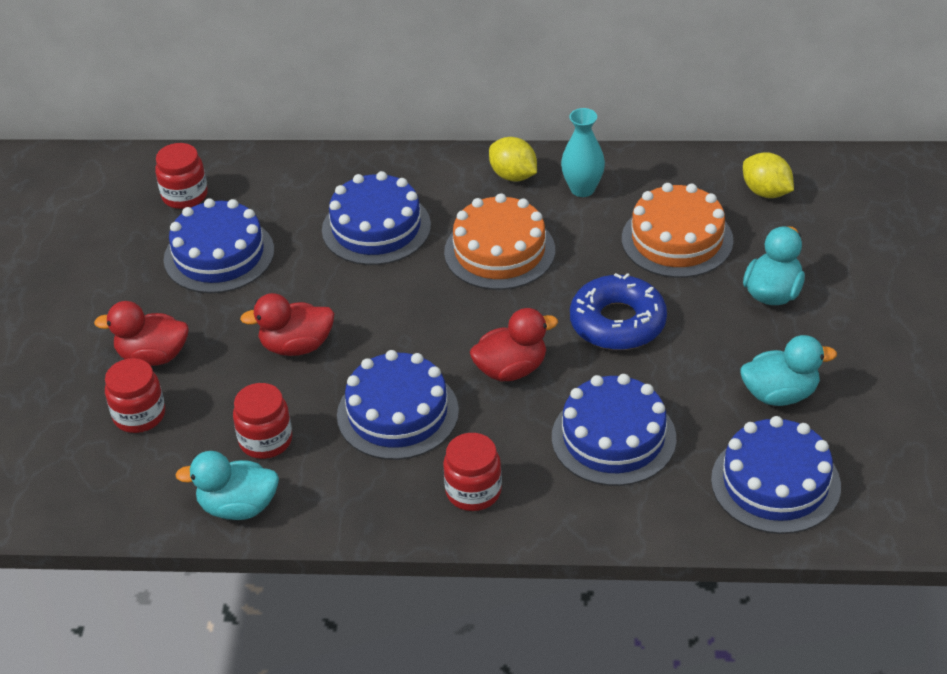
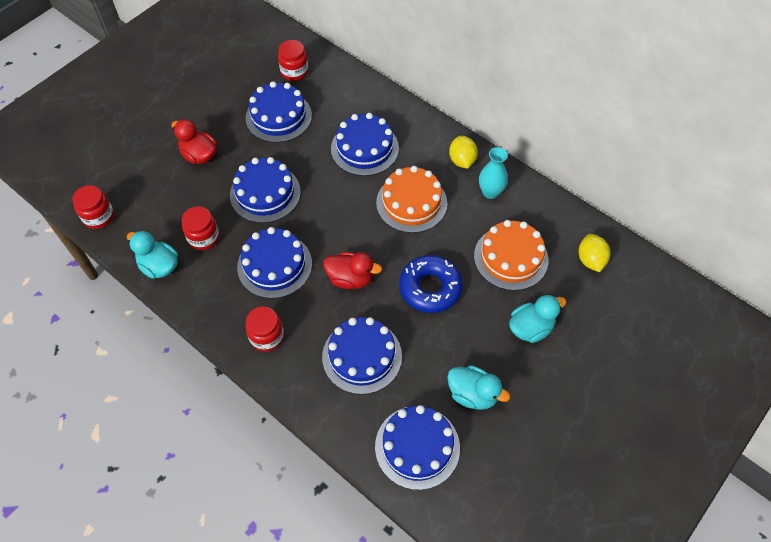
camera: 35 degrees right, 15 degrees up
(139, 415) = (165, 184): red jar -> red jar (98, 217)
(296, 346) = (265, 193): red duck -> blue cake

